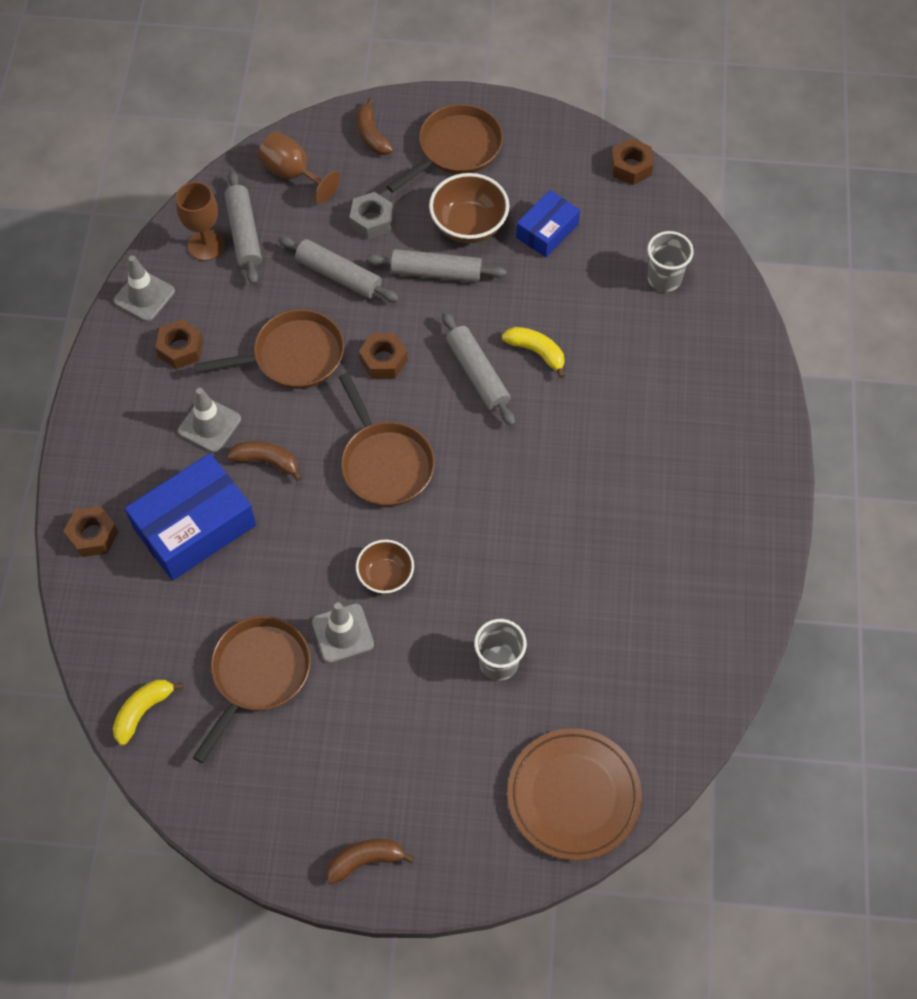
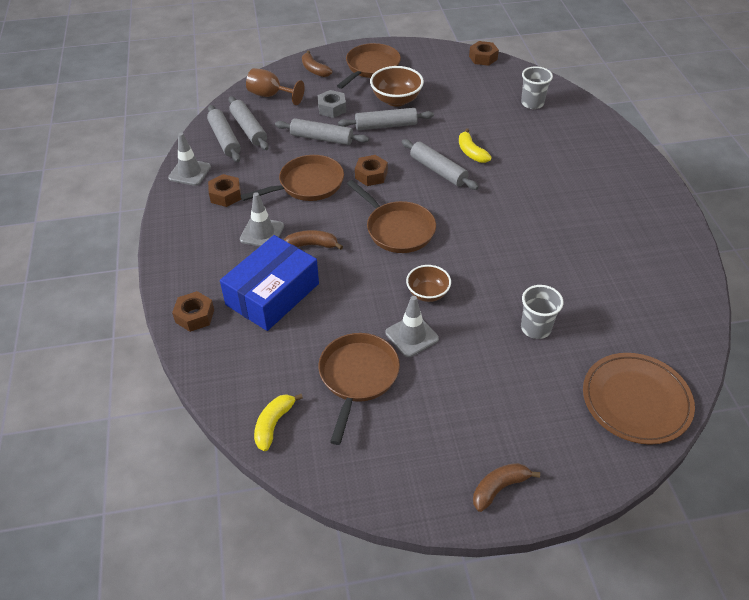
camera: 15 degrees left, 15 degrees down
(206, 245) = (224, 139): brown goblet -> grey rolling pin
(536, 352) = (471, 152): yellow banana -> yellow banana turned 135 degrees counterclockwise
(547, 231) = (447, 94): blue box -> none

